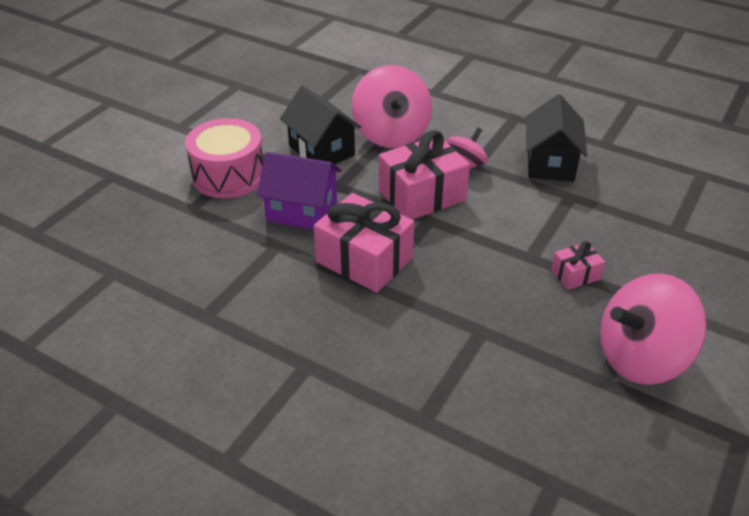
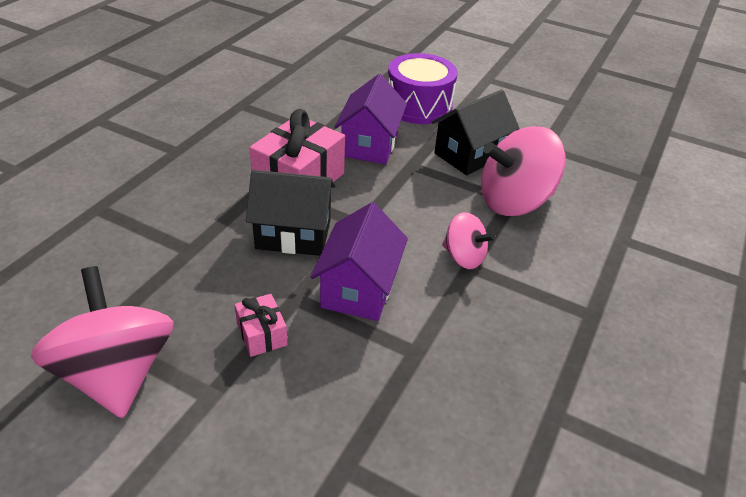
camera: 85 degrees right, 0 degrees up
(229, 175) = (418, 106): pink drum -> purple drum
(422, 195) = (402, 220): pink gift -> none
(512, 222) = (359, 288): none -> purple house
(550, 163) = (487, 339): black house -> black house (293, 234)

